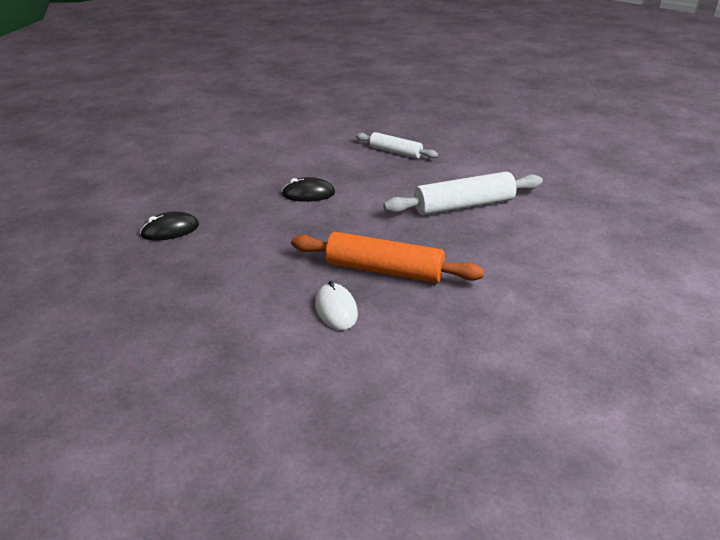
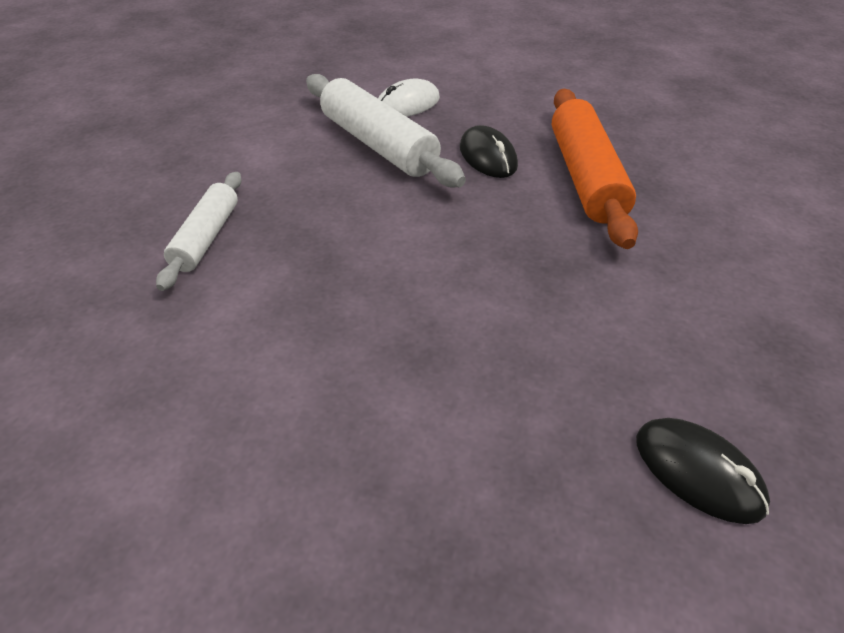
camera: 110 degrees left, 10 degrees up
(308, 194) = (425, 306): black mouse -> black mouse (487, 157)
(336, 309) = (696, 195): white mouse -> white mouse (407, 104)

